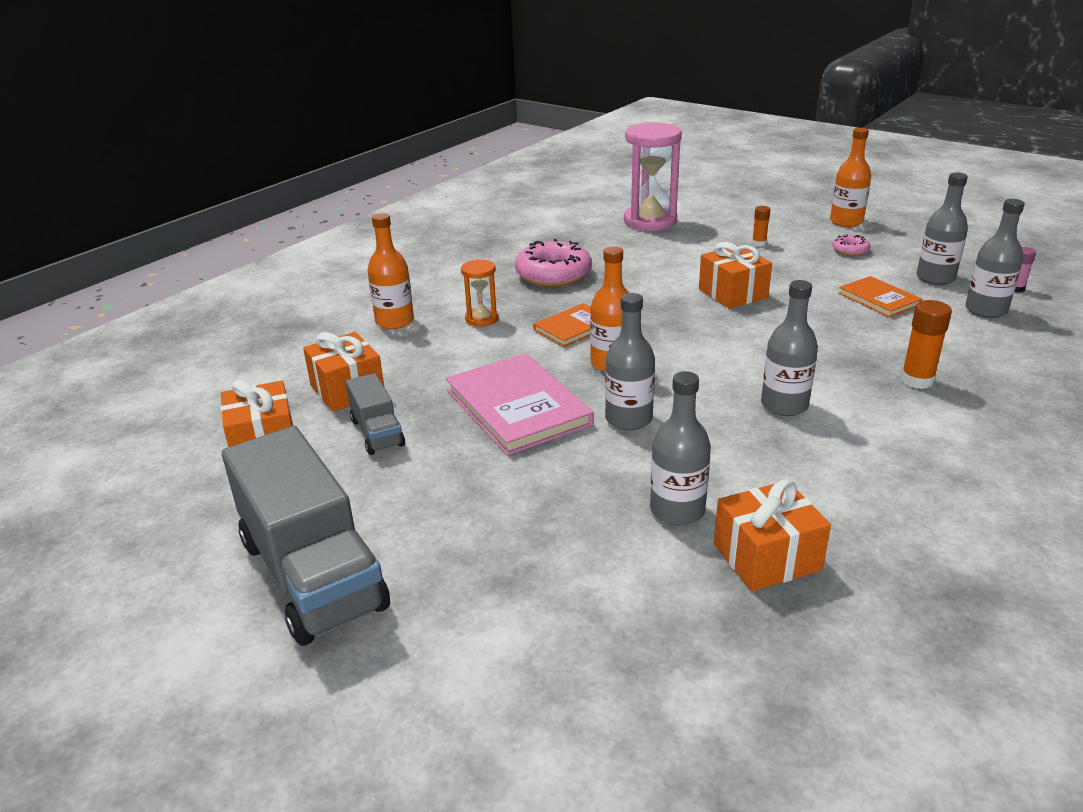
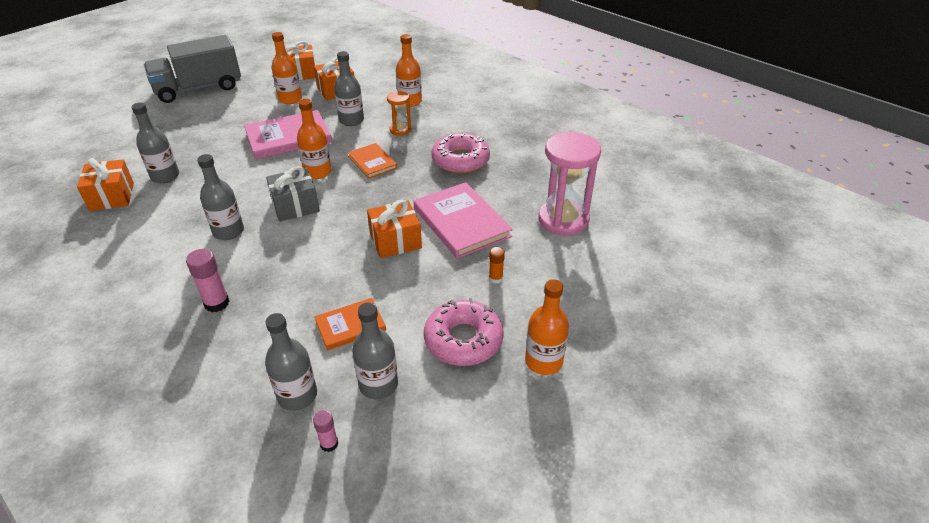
camera: 95 degrees right, 10 degrees up
(377, 433) = (290, 99): grey truck -> orange bottle
(628, 419) = (253, 171): grey bottle -> grey bottle (351, 120)
(679, 264) = (461, 222): none -> pink book
(700, 365) = (295, 206): none -> grey gift
(850, 250) = (463, 340): pink donut -> pink donut, size x2.07
(917, 380) = (217, 303): orange glue stick -> pink glue stick

